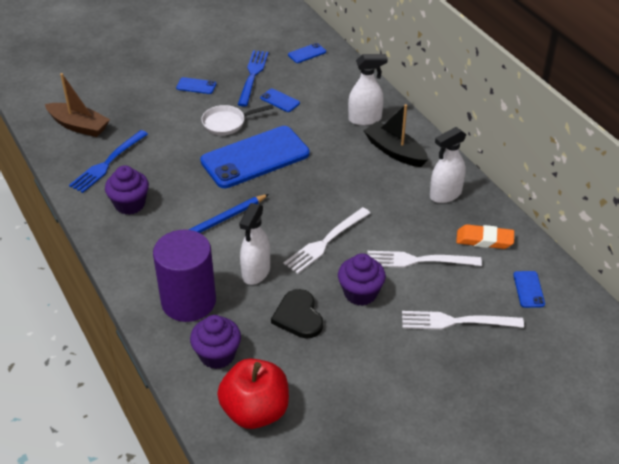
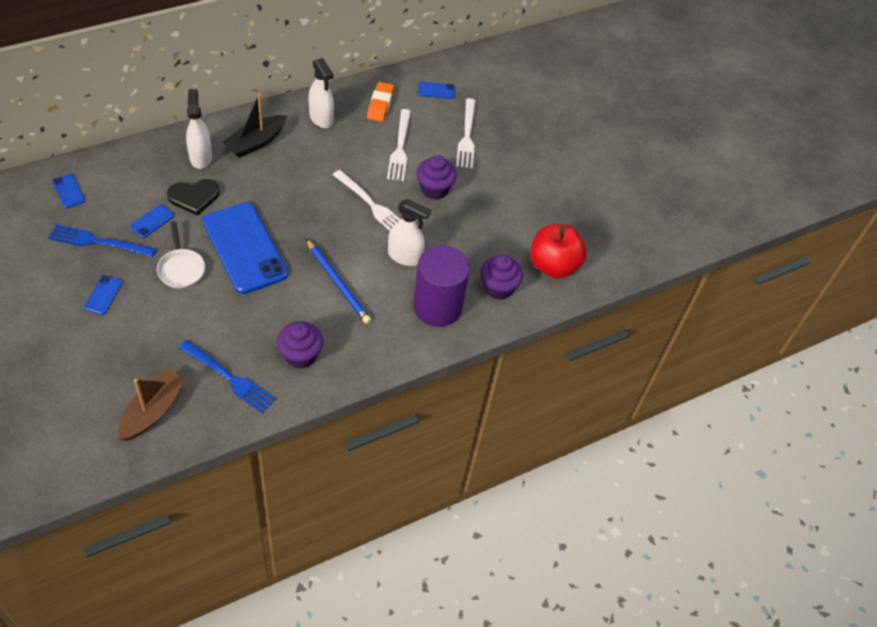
camera: 95 degrees left, 10 degrees up
(298, 316) = (458, 231): black heart -> black heart (194, 197)

